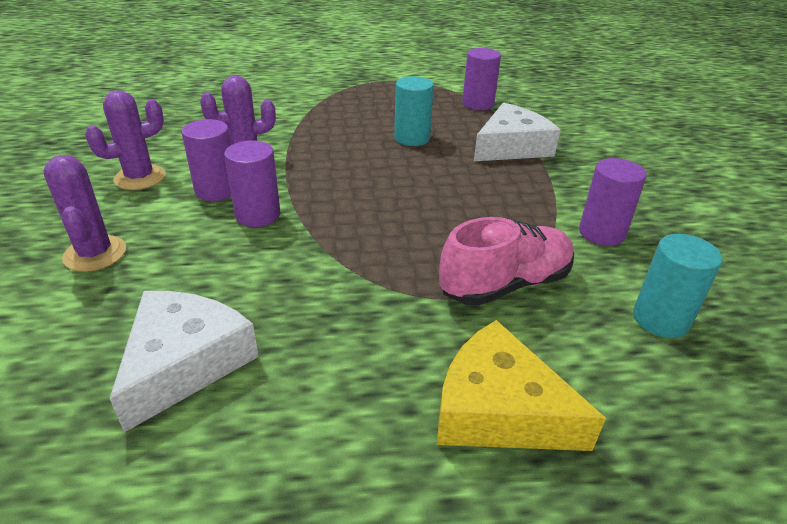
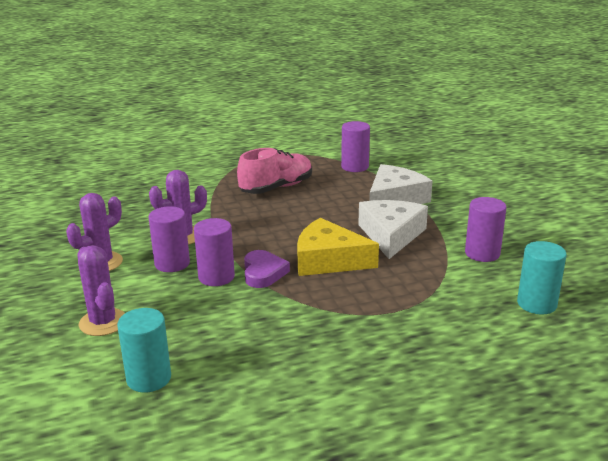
camera: 10 degrees left, 10 degrees down
(185, 363) = (218, 380): white cheese -> white cheese (391, 235)
(315, 218) = (263, 273): none -> purple heart
(412, 138) = (312, 202): turquoise cylinder -> turquoise cylinder (149, 378)
(499, 409) = (446, 372): yellow cheese -> yellow cheese (328, 260)
(505, 284) = (424, 298): pink shoe -> pink shoe (276, 188)

